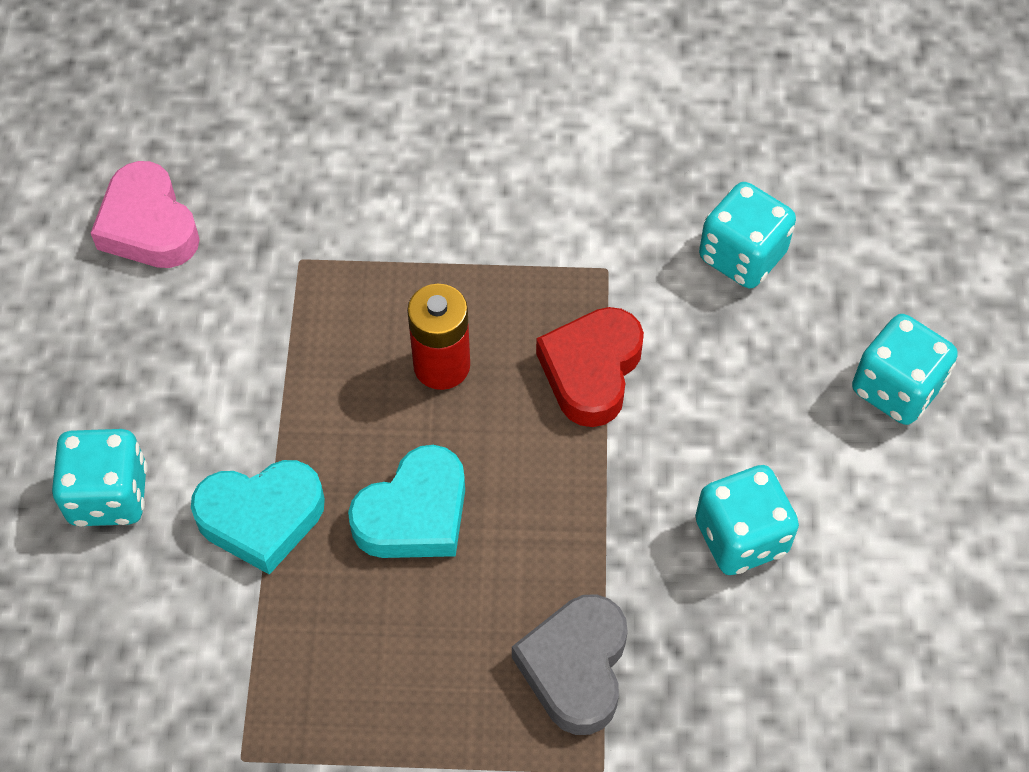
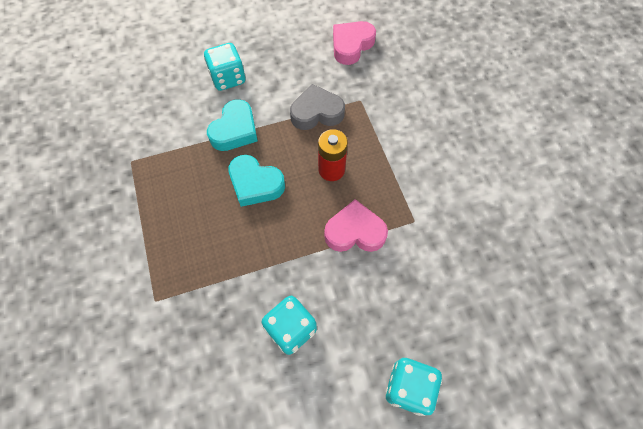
camera: 70 degrees right, 5 degrees up
(261, 518) = (235, 130): turquoise heart -> turquoise heart turned 120 degrees counterclockwise
(575, 668) = (201, 273): grey heart -> grey heart (316, 112)
(591, 371) = (355, 232): red heart -> pink heart
(742, 256) = (452, 282): turquoise dice -> none

